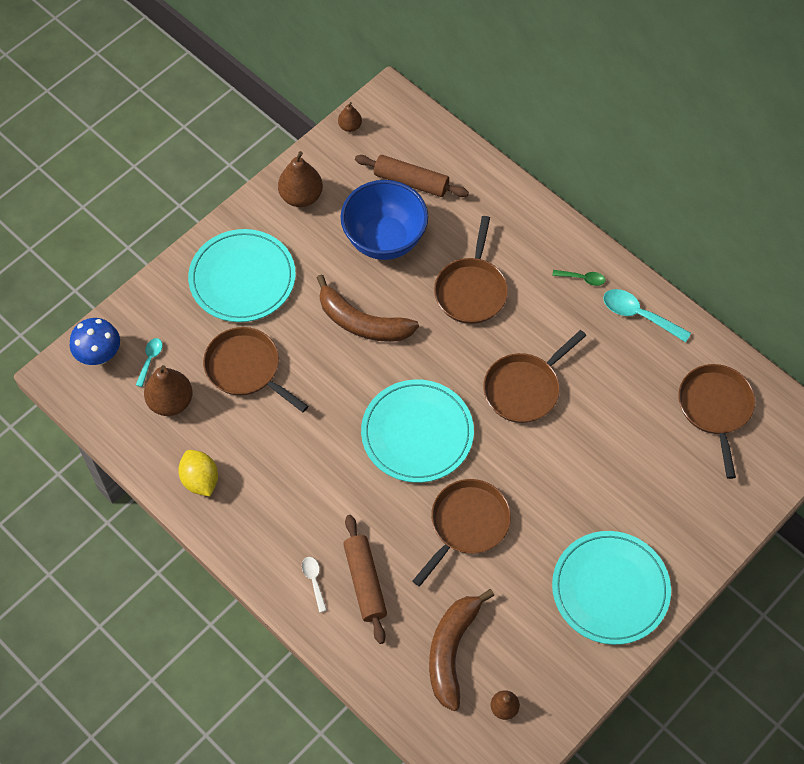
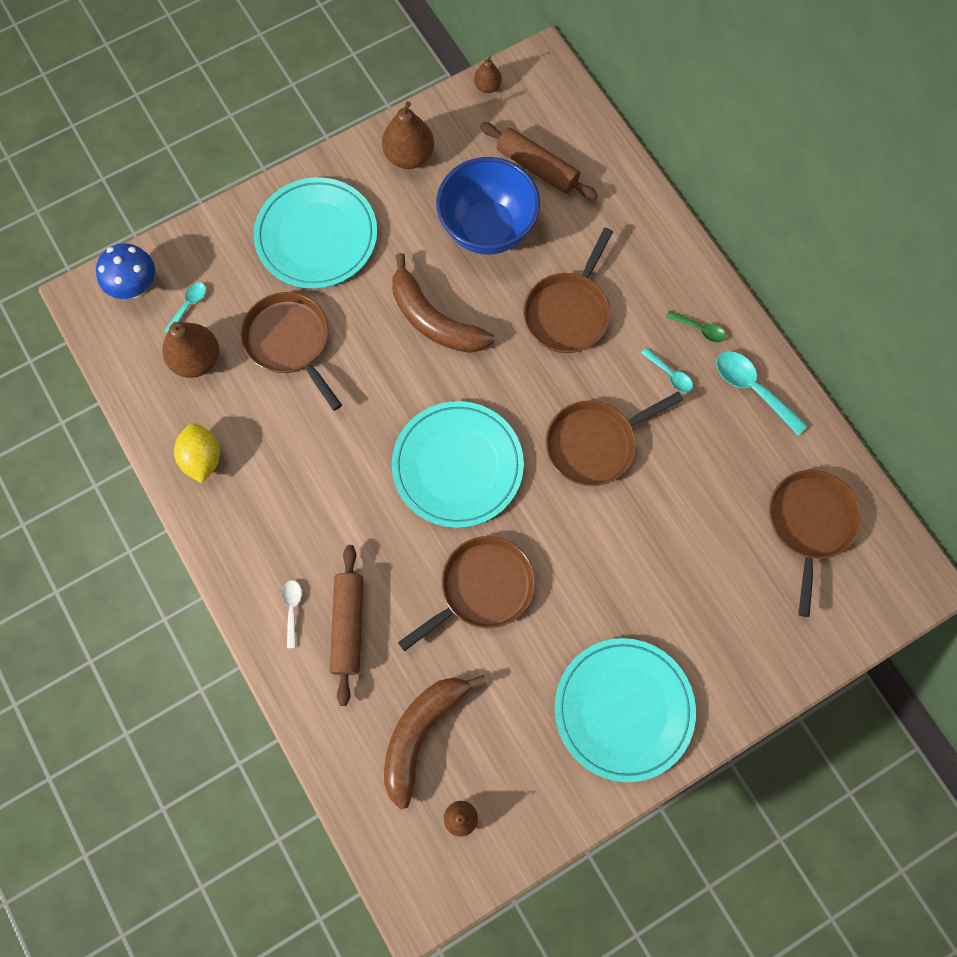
camera: 15 degrees right, 10 degrees up
(569, 320) = (670, 374): none -> turquoise spoon

